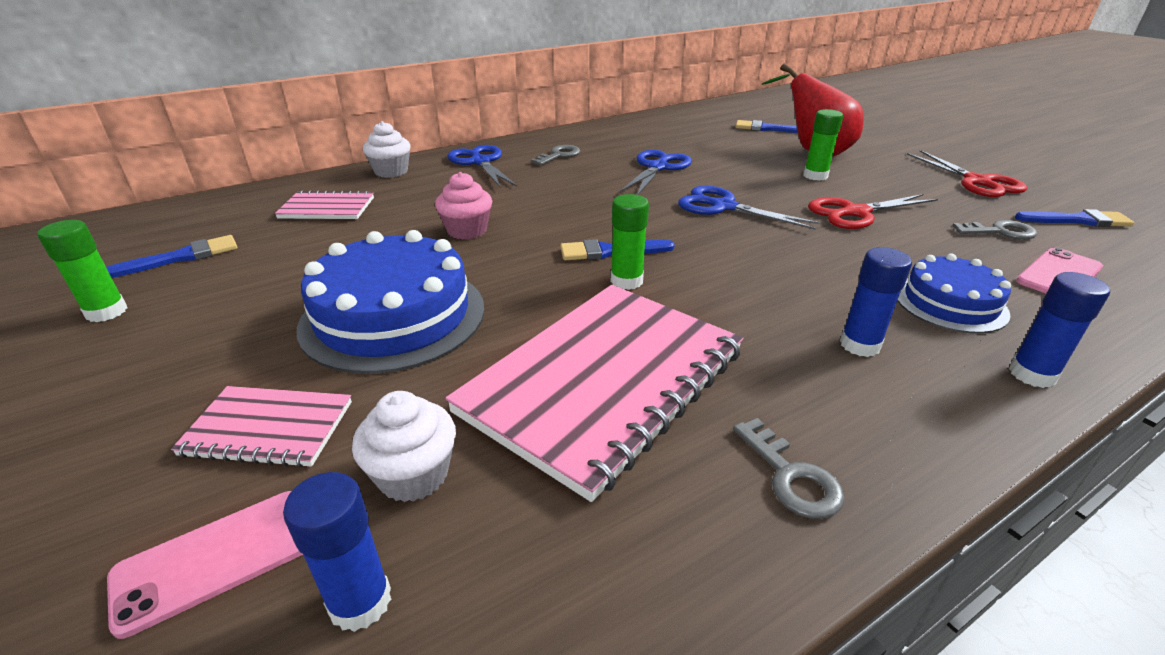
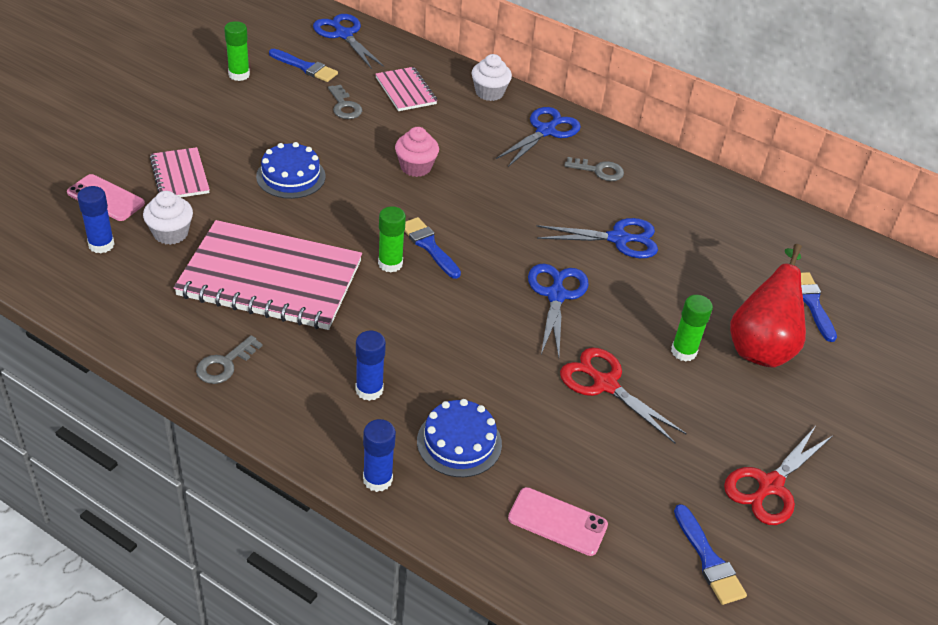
camera: 60 degrees right, 10 degrees up
(164, 220) = (344, 35): none -> blue scissors
(393, 316) = (291, 176): blue cake -> blue cake, size x0.59
(1000, 232) = (631, 490): grey key -> grey key (344, 106)

